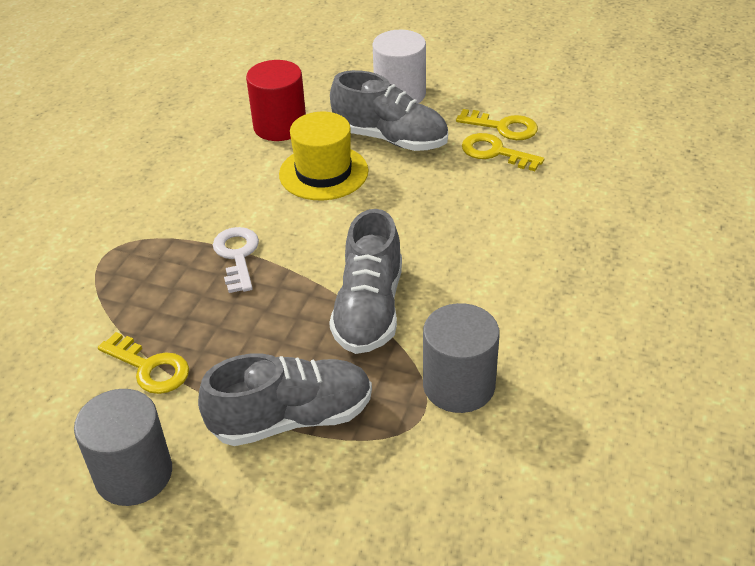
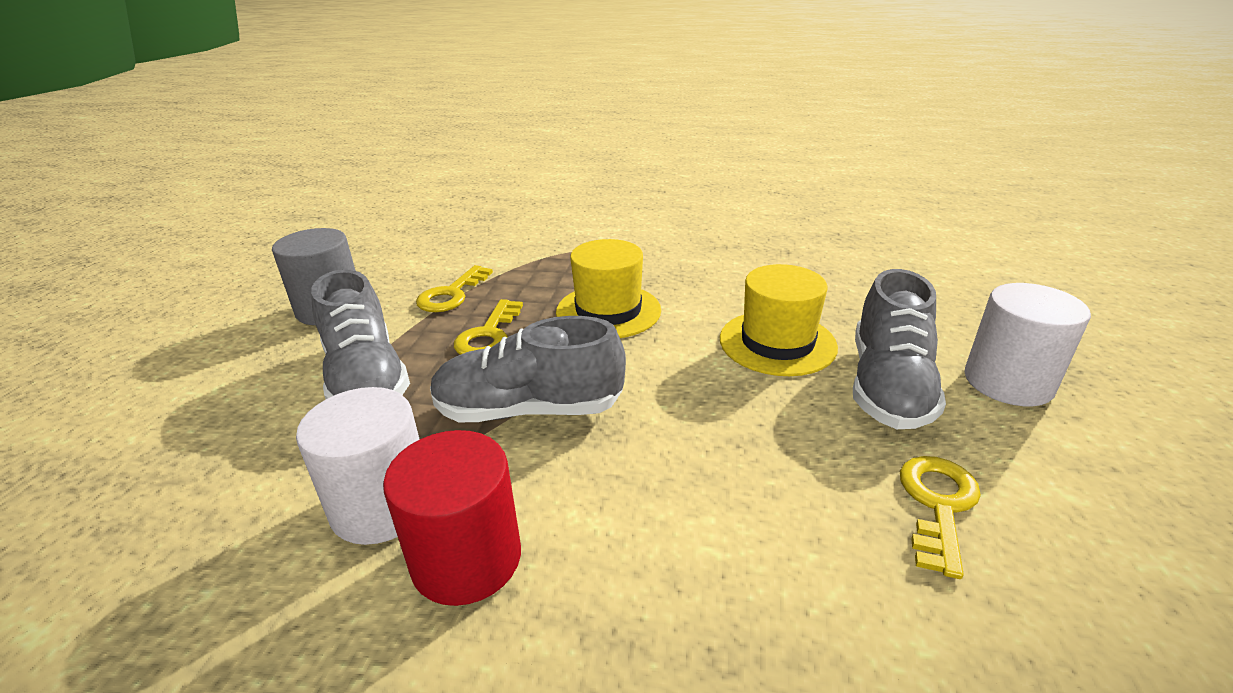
camera: 80 degrees right, 10 degrees down
(237, 256) = (608, 311): white key -> yellow hat
(280, 126) = (849, 301): red cylinder -> red cylinder (466, 558)
(458, 385) = (382, 505): grey cylinder -> white cylinder
(503, 127) = (1025, 511): yellow key -> yellow key (489, 335)

